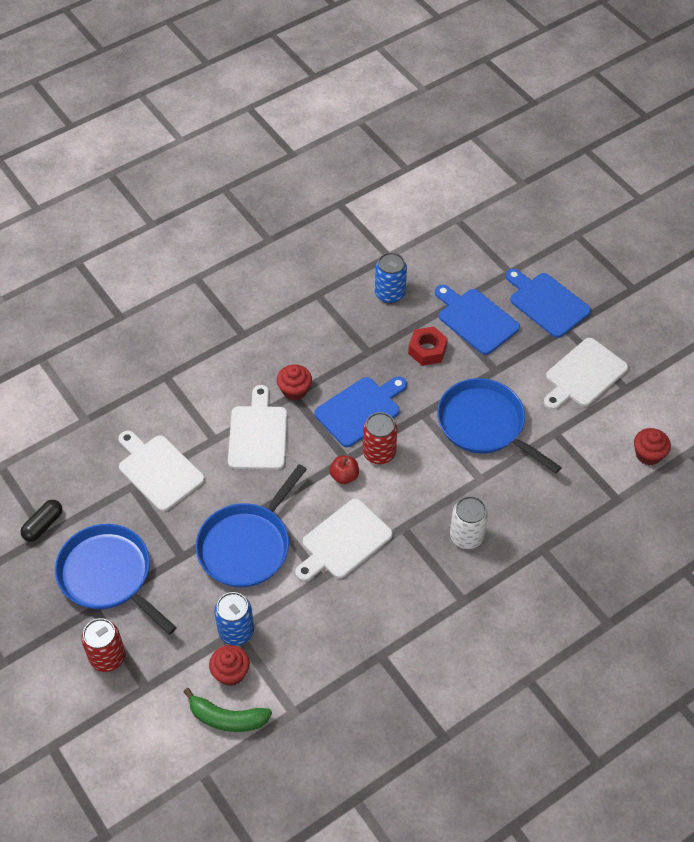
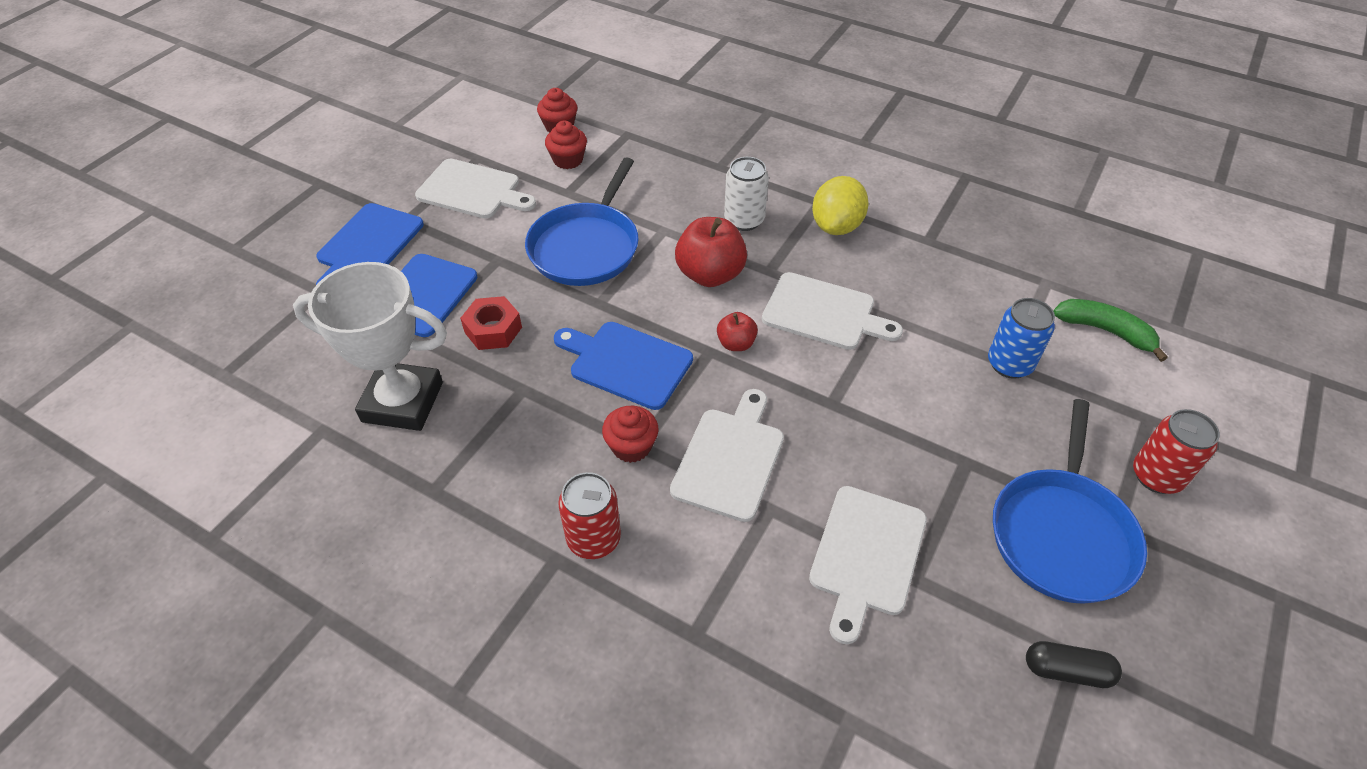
camera: 115 degrees left, 5 degrees down
(227, 718) = (1105, 331): green banana -> green banana turned 45 degrees counterclockwise
(230, 672) = (1057, 349): red cupcake -> red cupcake (568, 160)
(247, 545) = (898, 400): blue pan -> none
(258, 434) = (730, 459): white cutting board -> white cutting board turned 135 degrees clockwise
(379, 453) = (682, 323): red can -> red can (594, 539)
(390, 294) = (403, 402): blue can -> white trophy
(417, 489) = (710, 274): none -> red apple
(429, 597) = (836, 226): none -> yellow lemon

